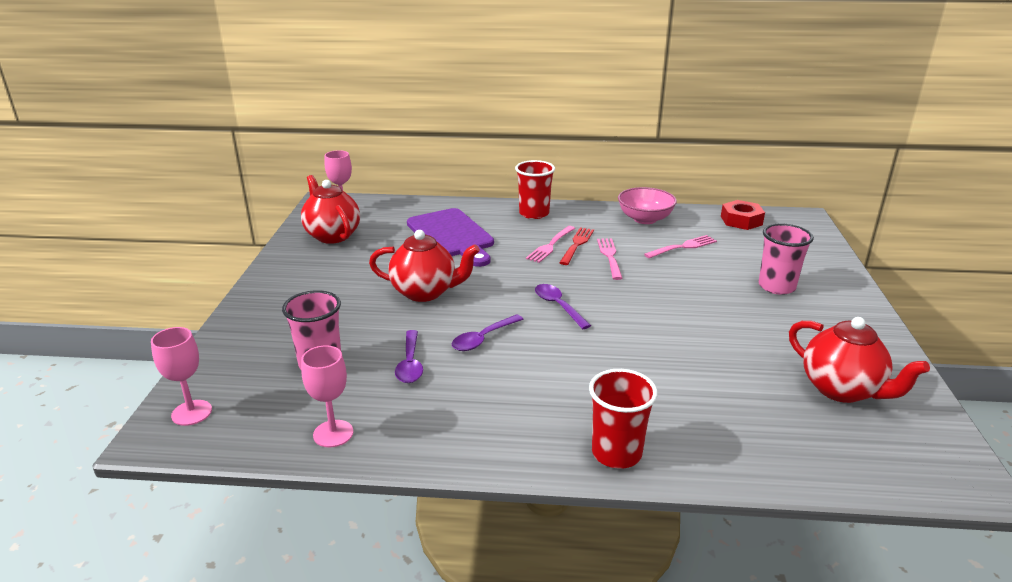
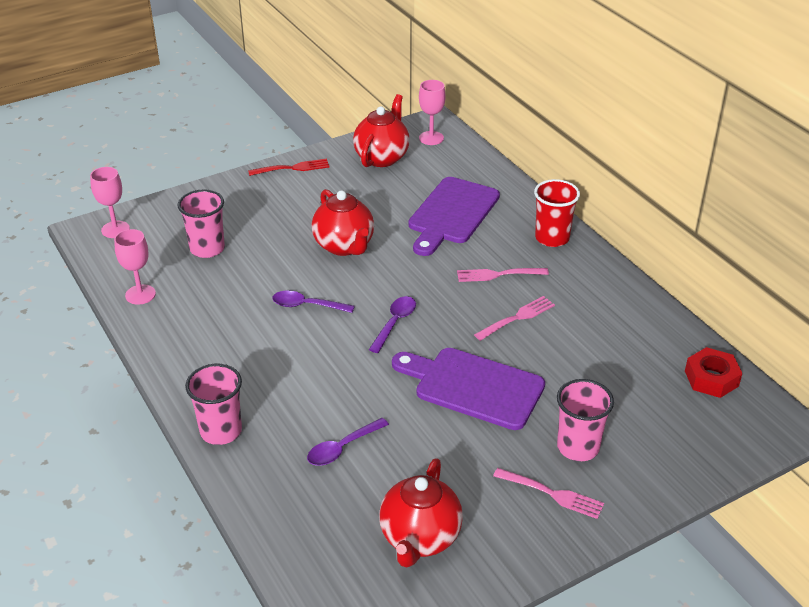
camera: 55 degrees right, 10 degrees up
(410, 364) = (242, 287): purple spoon -> purple spoon (342, 448)
(577, 244) = (518, 289): red fork -> red fork (292, 168)
(616, 453) = (221, 431): red cup -> pink cup
(645, 219) = (627, 310): pink bowl -> none
(673, 301) = (473, 387): none -> purple cutting board
(683, 247) = (593, 357): pink fork -> pink fork (552, 494)

